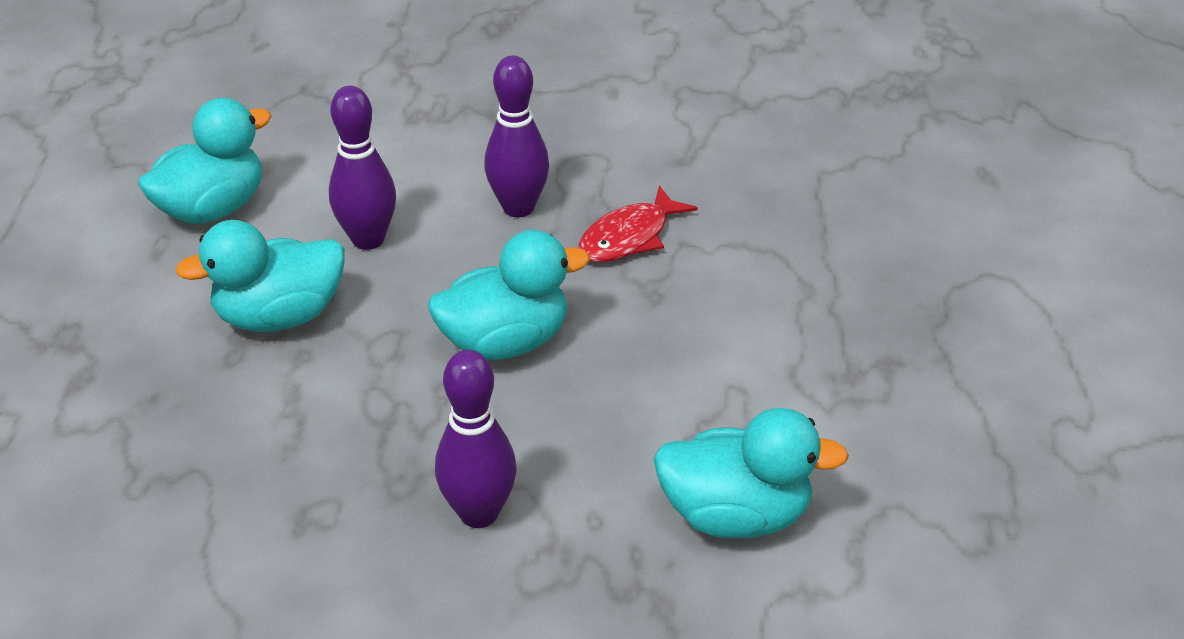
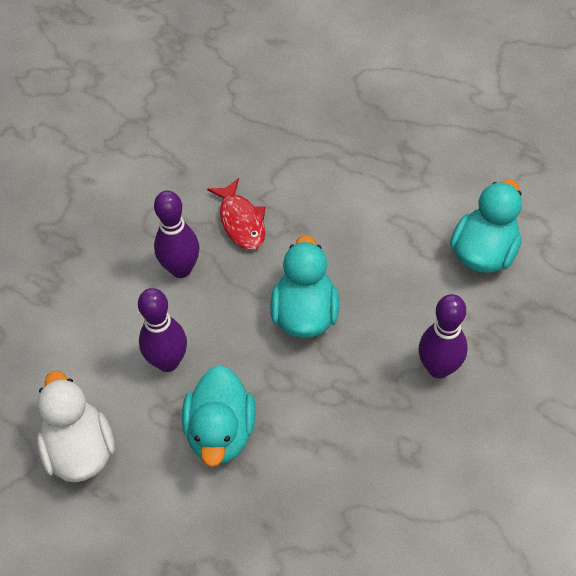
camera: 65 degrees left, 15 degrees up
(213, 209) = (80, 450): turquoise duck -> white duck

